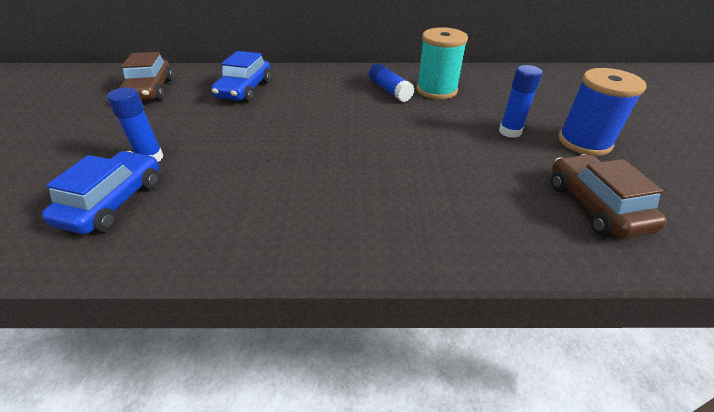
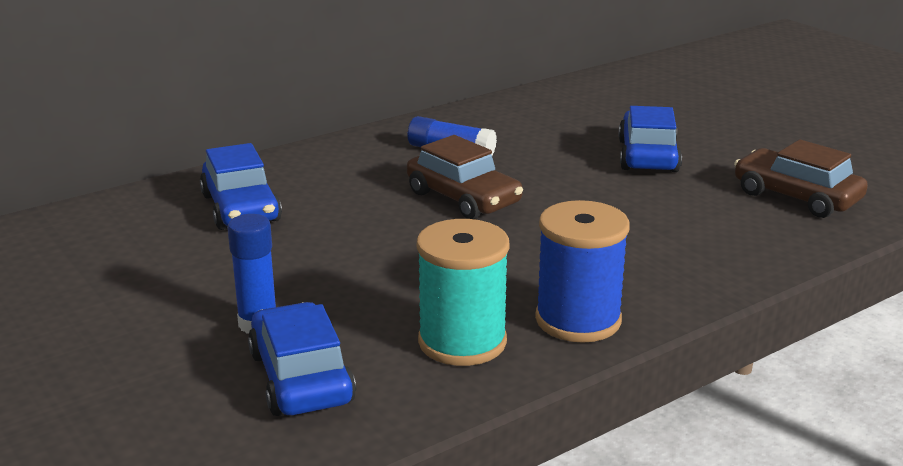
camera: 35 degrees left, 15 degrees down
(150, 90) = (79, 254): brown car -> brown car (463, 198)
(436, 90) = (509, 134): turquoise spool -> turquoise spool (462, 342)
(510, 131) = (647, 156): blue glue stick -> blue car
(584, 142) = (728, 144): blue spool -> blue spool (578, 320)

